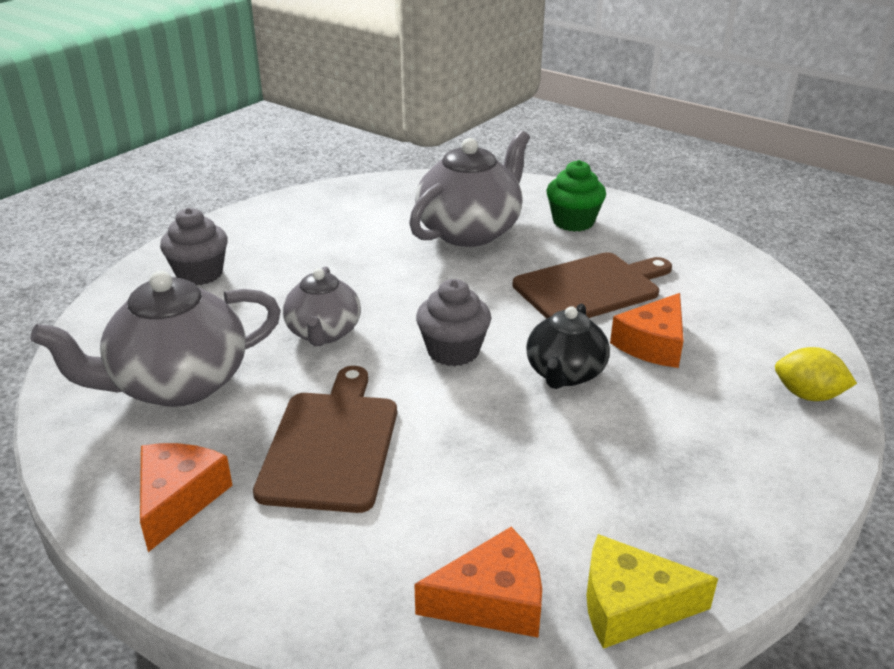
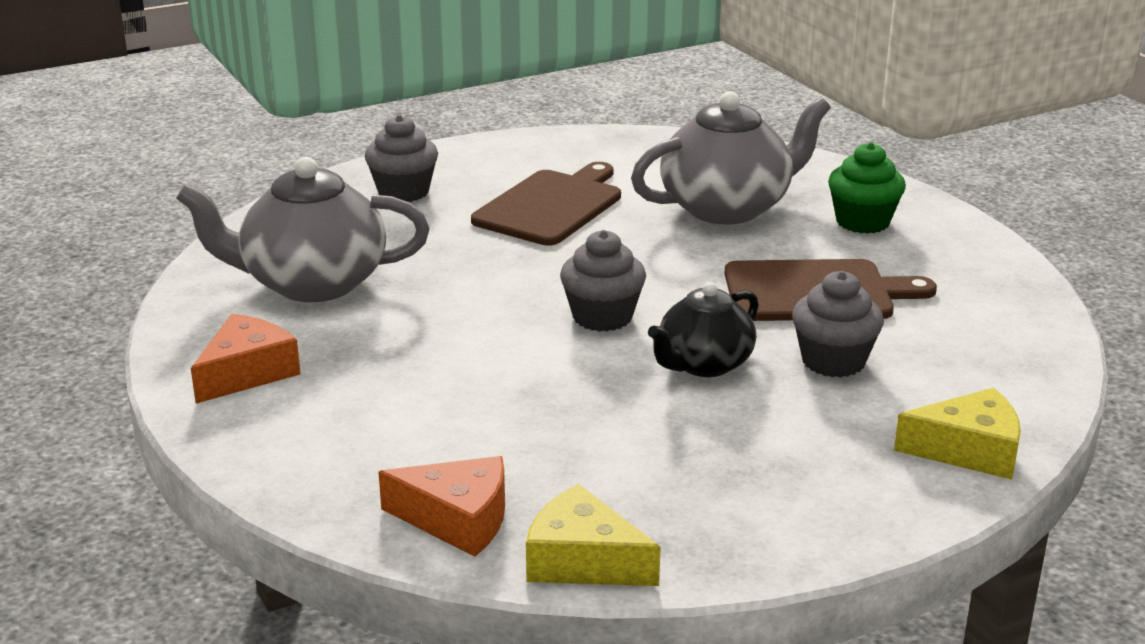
camera: 25 degrees right, 5 degrees down
(323, 333) = (483, 271): grey teapot -> none
(332, 445) = (413, 366): brown cutting board -> brown cutting board (551, 206)
(653, 344) = (833, 361): orange cheese -> grey cupcake
(808, 395) = (968, 450): yellow lemon -> yellow cheese

